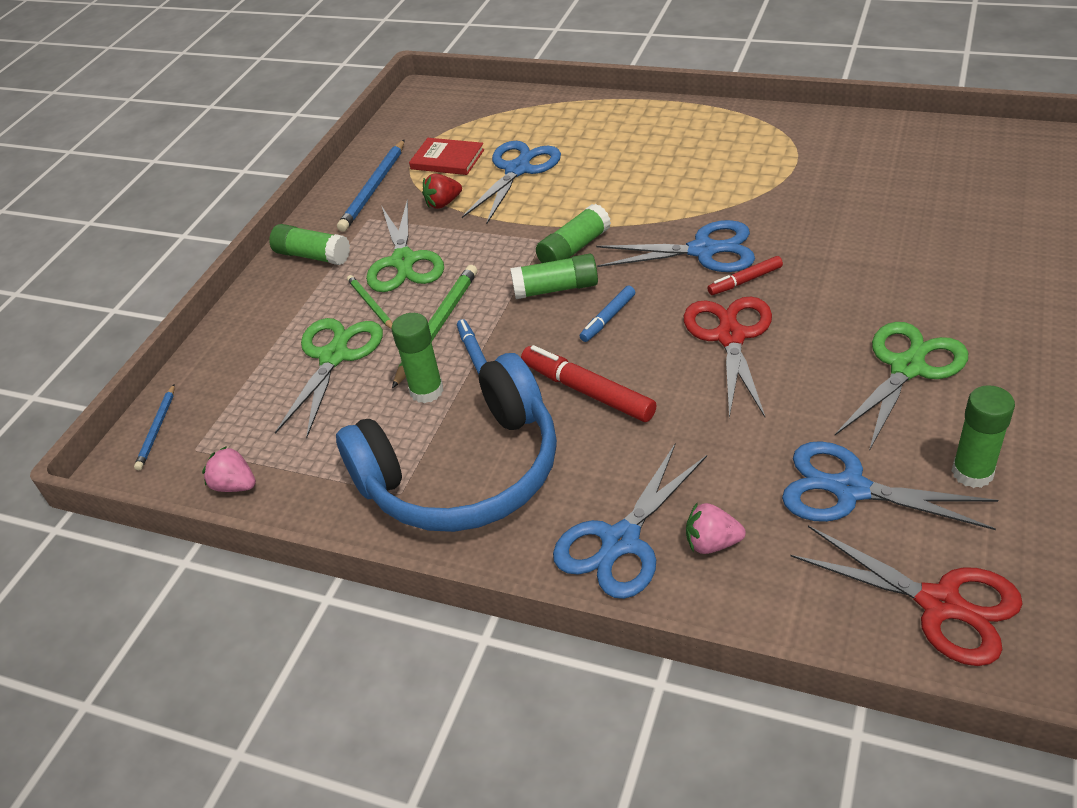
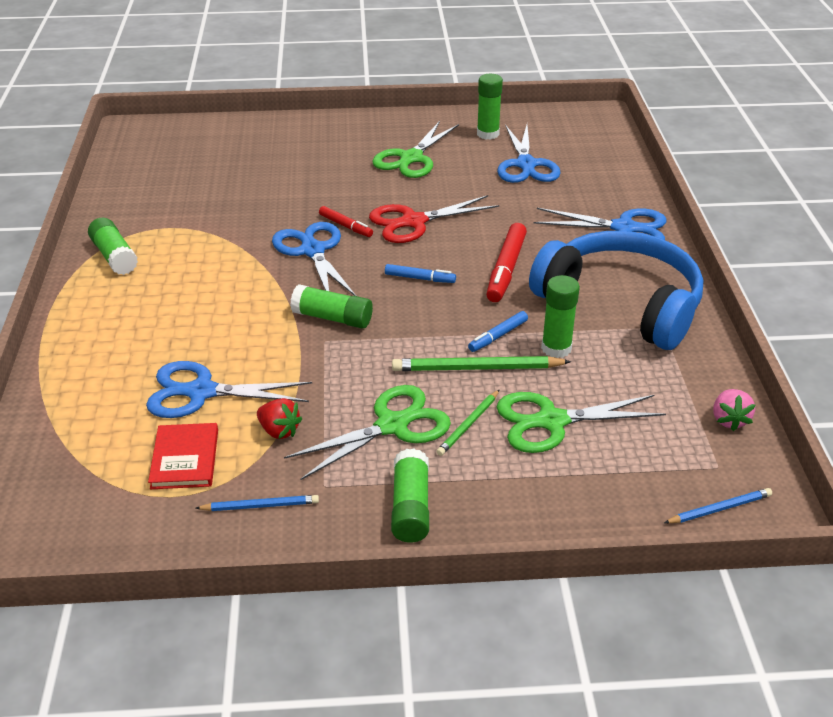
camera: 120 degrees left, 5 degrees down
(374, 188) = (260, 506): blue pencil -> blue pencil, size x0.59
(556, 289) = (394, 314): green glue stick -> green glue stick (114, 256)
(712, 543) = (599, 199): pink strawberry -> none
(907, 368) = (411, 158): green scissors -> green scissors turned 75 degrees counterclockwise
(939, 603) = (583, 135): red scissors -> none

